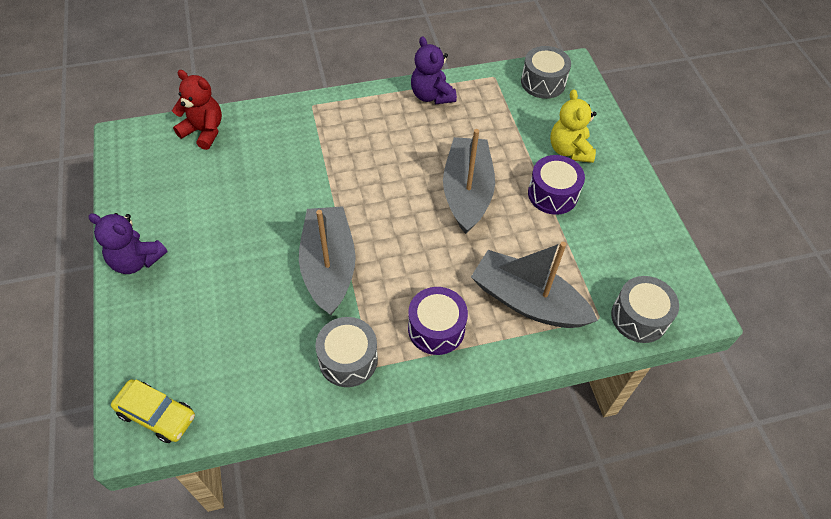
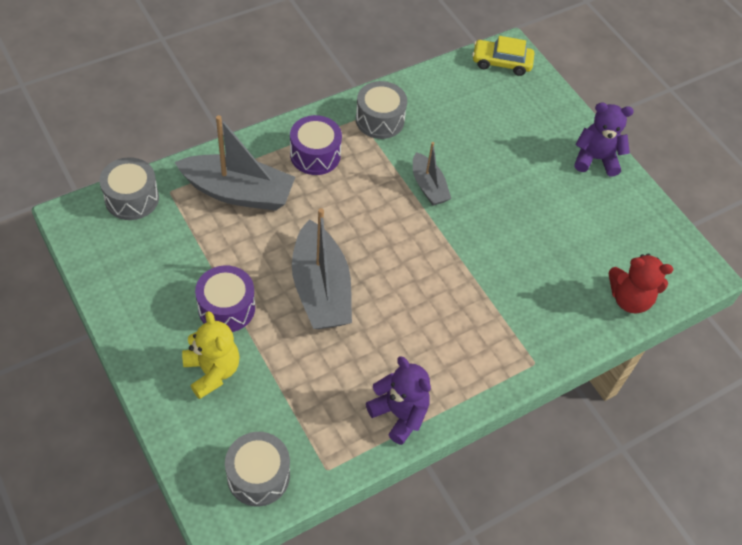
camera: 160 degrees right, 0 degrees up
(329, 267) = (428, 186): grey boat -> grey boat, size x0.56

